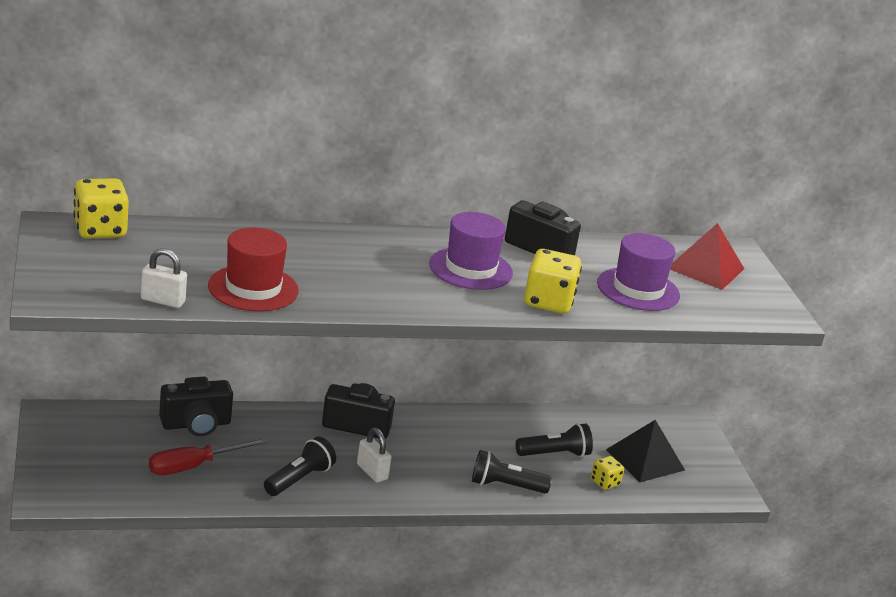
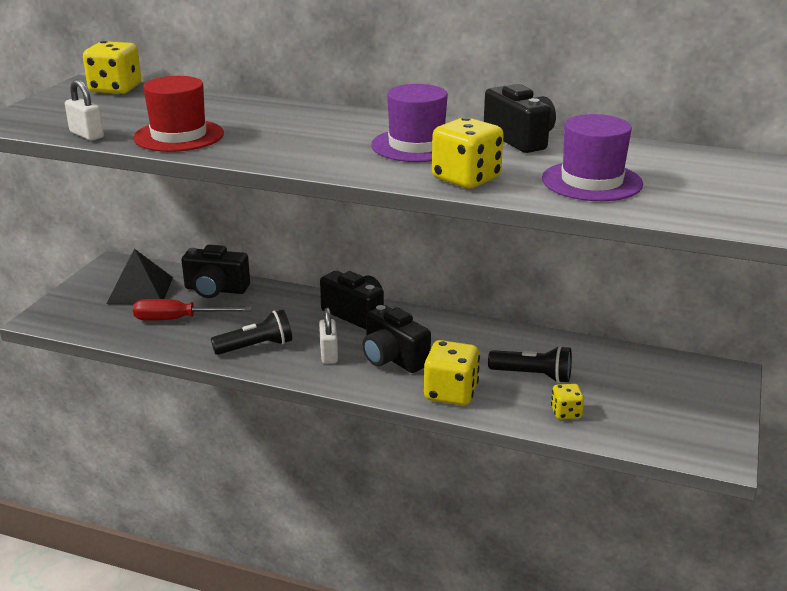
camera: 35 degrees right, 0 degrees up
(430, 463) = (393, 358): none -> black camera
(505, 486) = (451, 393): black flashlight -> yellow dice
(645, 459) = (635, 401): black pyramid -> black pyramid (140, 290)
(705, 268) = (706, 174): red pyramid -> none

